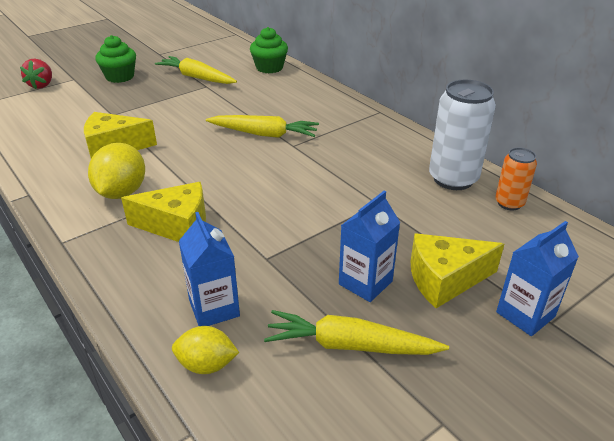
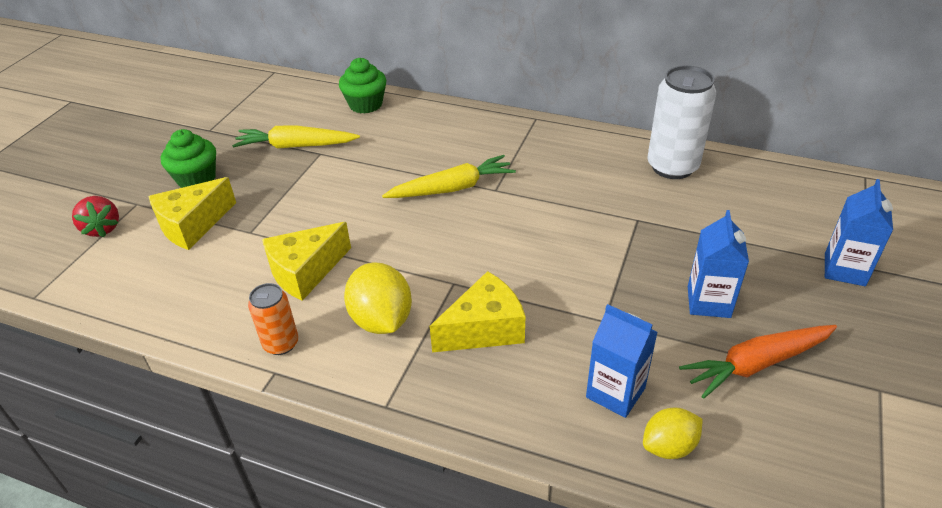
camera: 30 degrees left, 5 degrees up
(350, 345) = (756, 364): yellow carrot -> orange carrot
(444, 280) = (763, 268): yellow cheese -> yellow cheese (192, 225)
(509, 203) = (738, 172): orange can -> orange can (281, 344)

